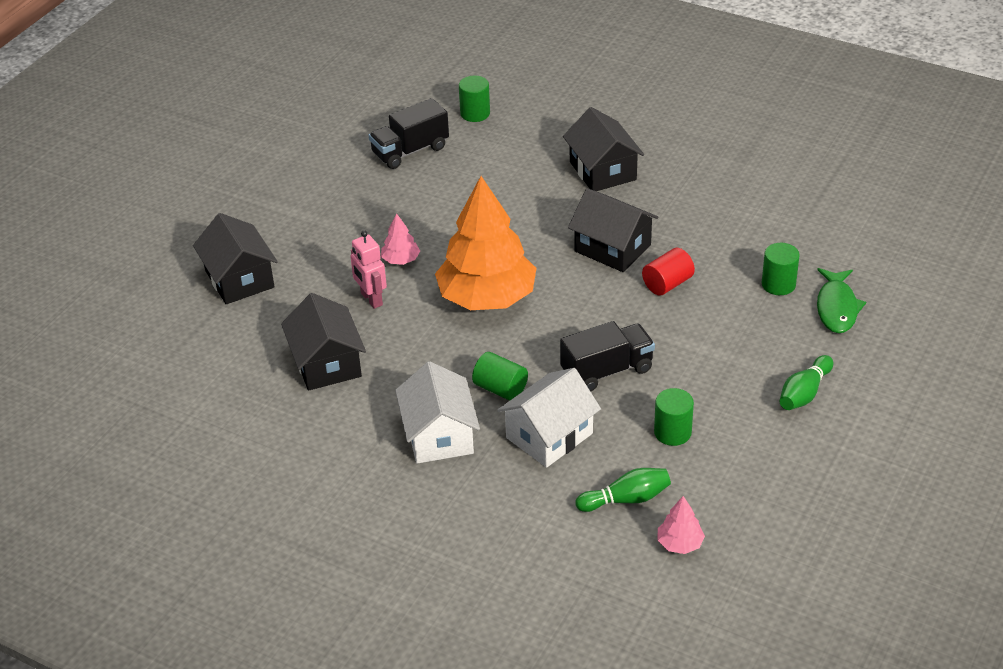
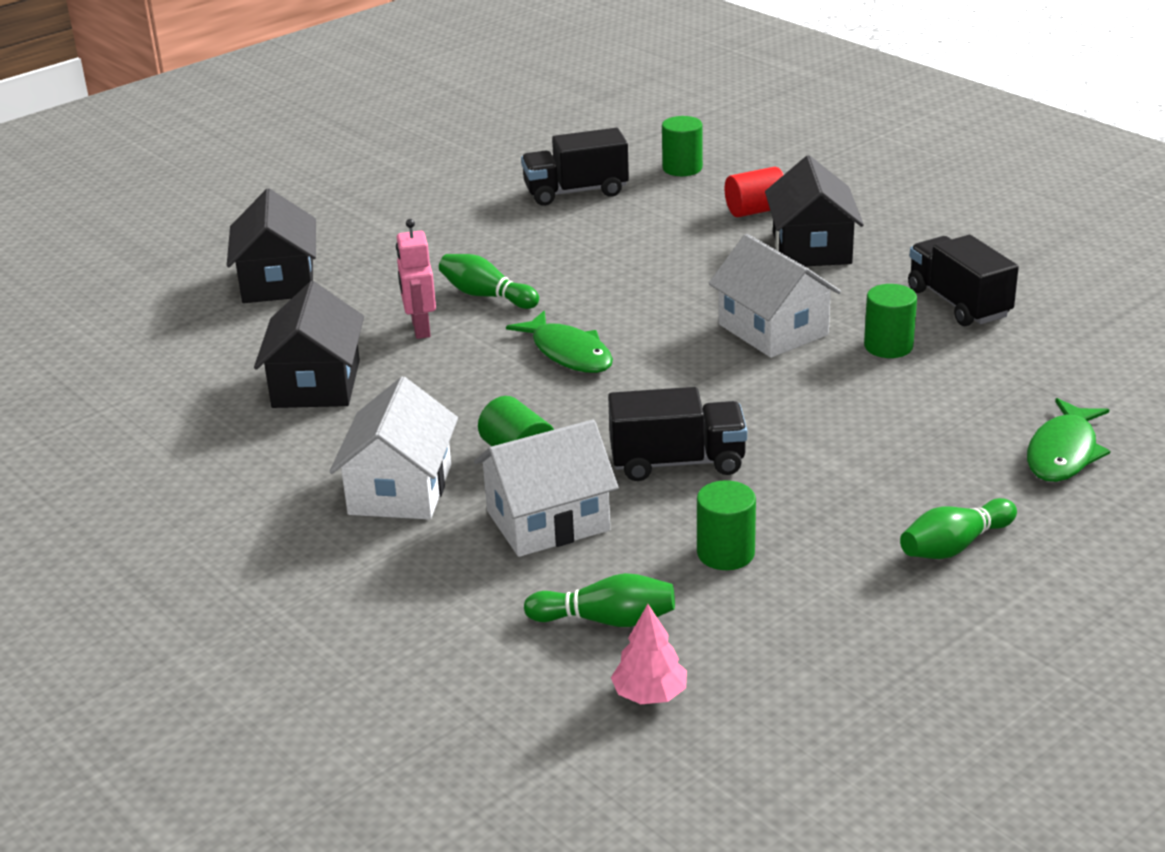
camera: 20 degrees right, 10 degrees down
(401, 260) = (486, 296): pink tree -> green bowling pin
(487, 298) = (568, 353): orange tree -> green fish
(612, 248) = (773, 329): black house -> white house
(667, 284) = (825, 381): red cylinder -> red cylinder (755, 211)
(721, 200) = (958, 303): none -> black truck
(778, 284) = (988, 410): green cylinder -> green cylinder (888, 346)

